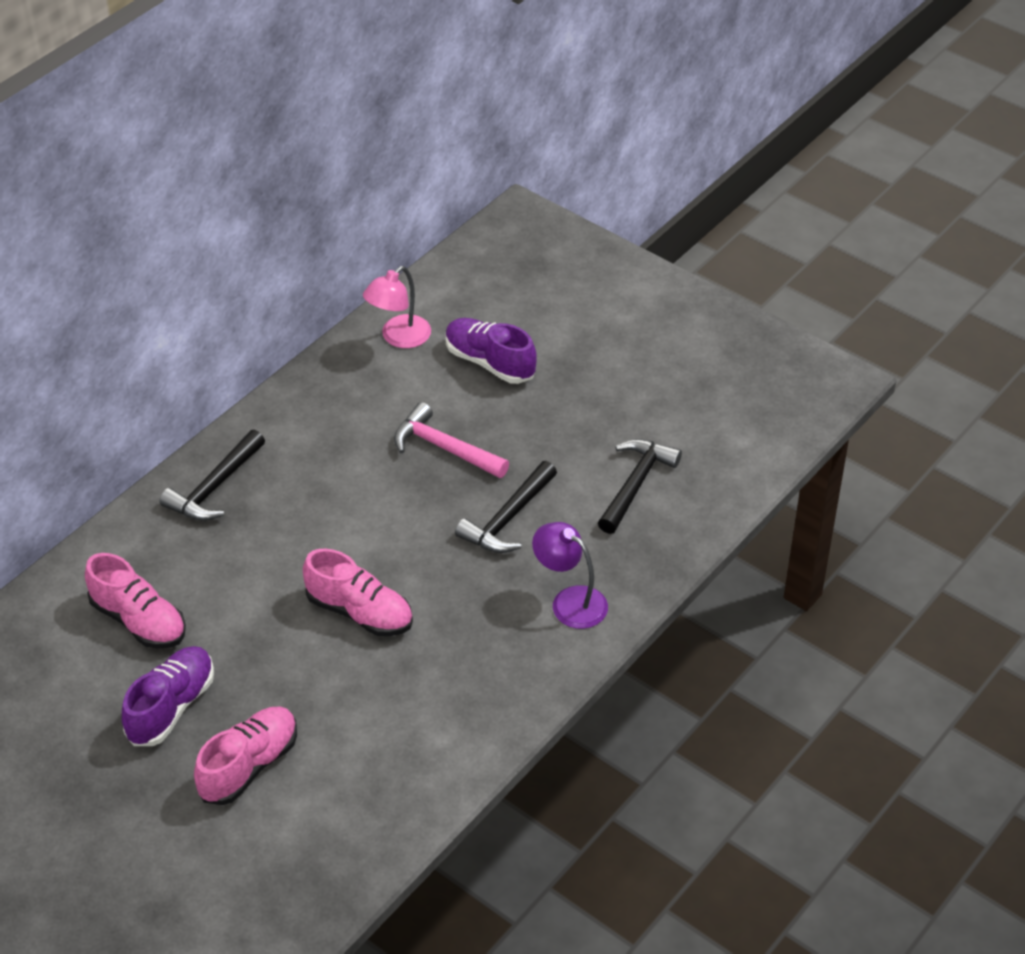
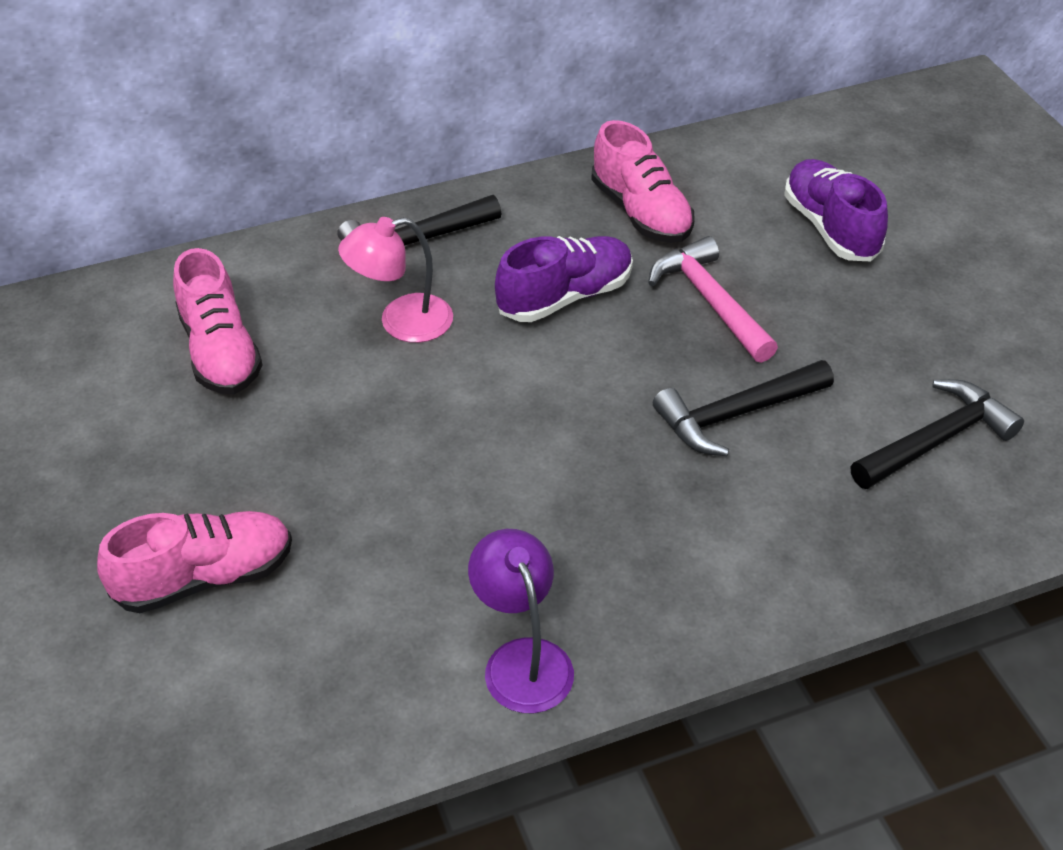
camera: 30 degrees right, 0 degrees up
(171, 707) = (175, 464): purple shoe -> purple shoe (565, 297)
(360, 612) = (473, 450): pink shoe -> pink shoe (641, 212)
(399, 338) = (737, 164): pink lamp -> pink lamp (401, 322)
(570, 601) = (752, 553): purple lamp -> purple lamp (522, 659)

